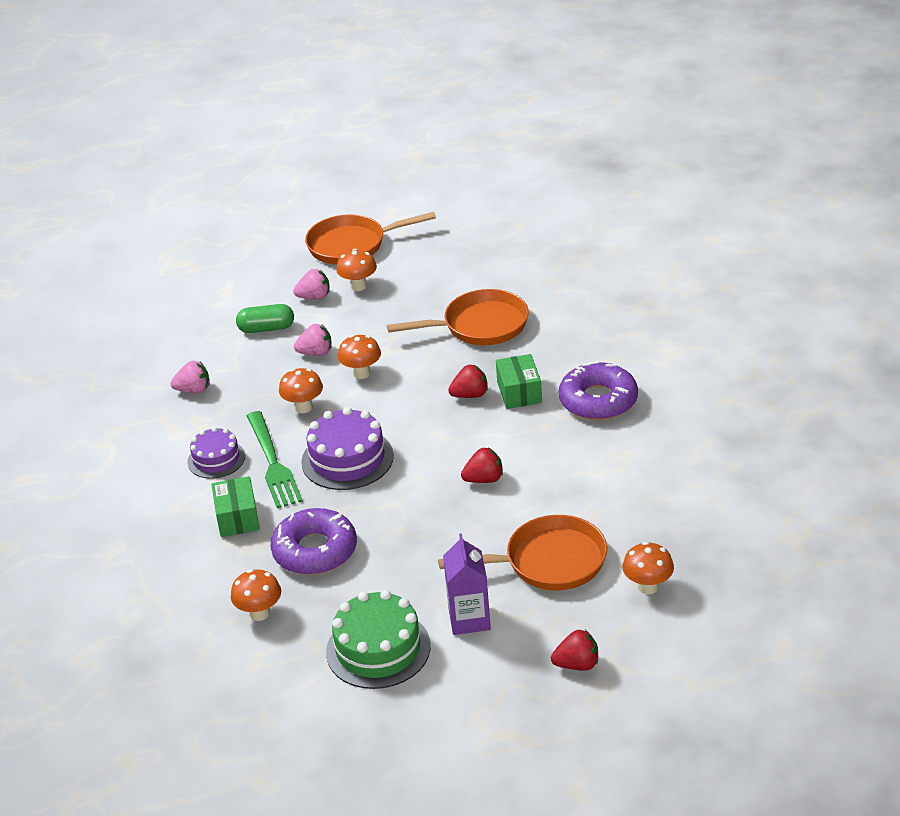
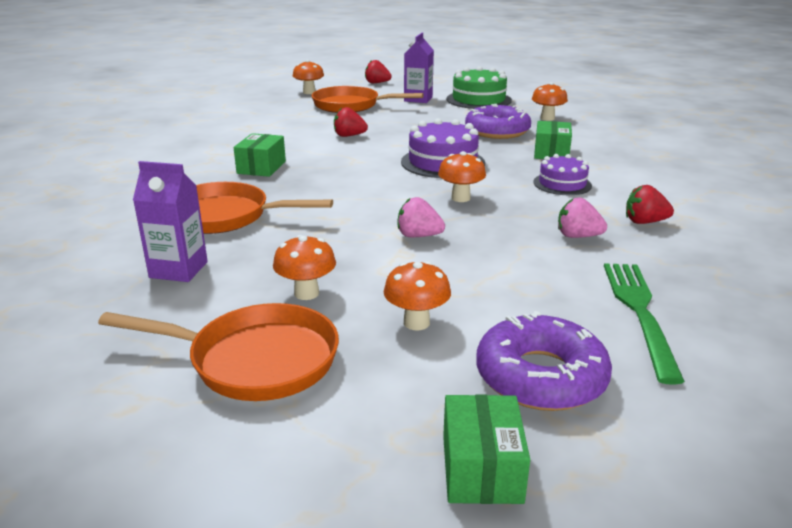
camera: 160 degrees left, 10 degrees down
(219, 238) = (481, 468): none -> green box
(266, 328) = (464, 275): green capsule -> none
(273, 463) = (509, 172): green fork -> green fork (639, 311)
(314, 297) = (376, 296): pink strawberry -> none
(361, 373) = (384, 209): orange mushroom -> orange mushroom (416, 322)
(456, 276) = (178, 270): none -> purple carton
(470, 395) = (302, 174): red strawberry -> red strawberry (644, 222)
(598, 400) = (212, 151): purple donut -> purple donut (540, 376)

